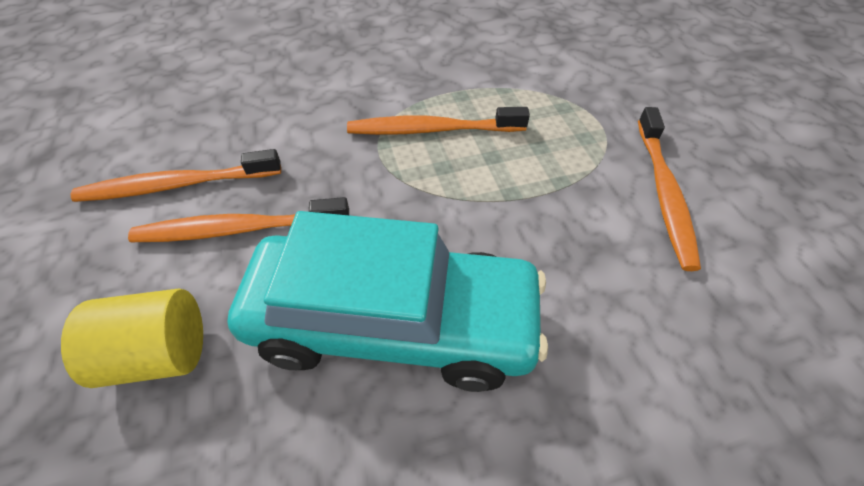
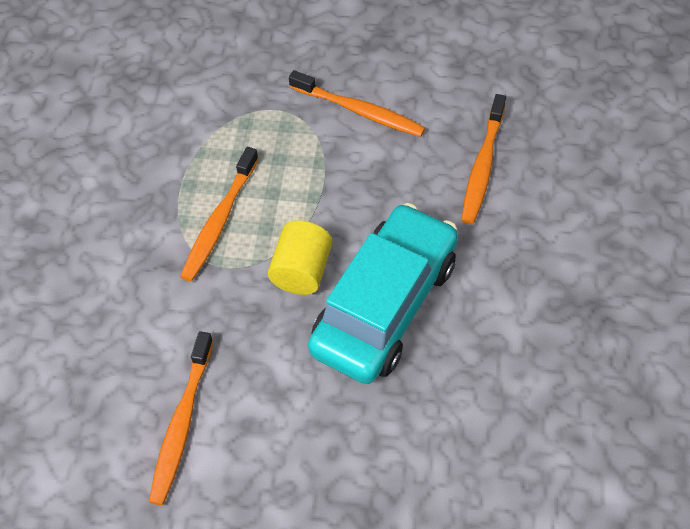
camera: 65 degrees left, 5 degrees up
(159, 354) = (345, 447): yellow cylinder -> yellow cylinder (302, 271)
(238, 229) = (257, 383): orange toothbrush -> orange toothbrush (482, 166)

